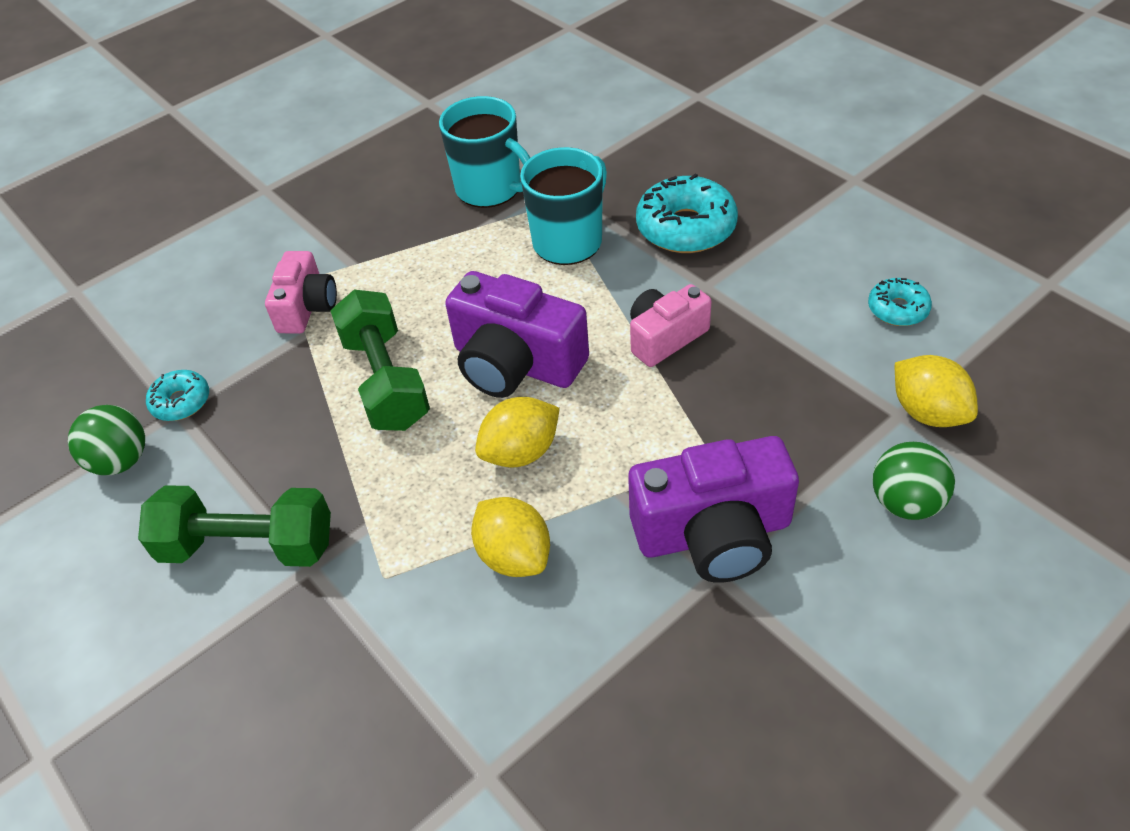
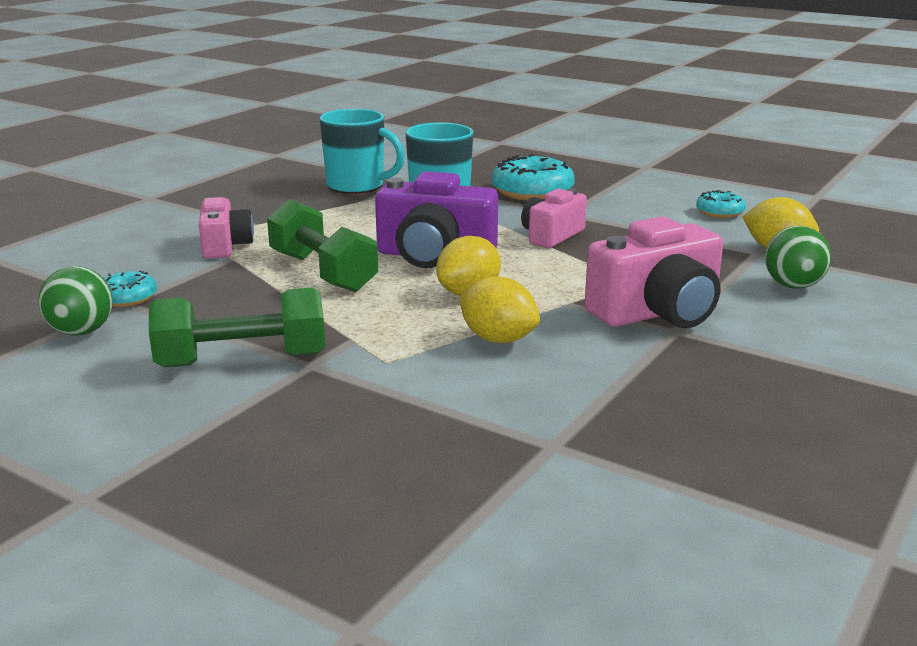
camera: 20 degrees left, 25 degrees down
(713, 533) = (658, 313): purple camera -> pink camera

